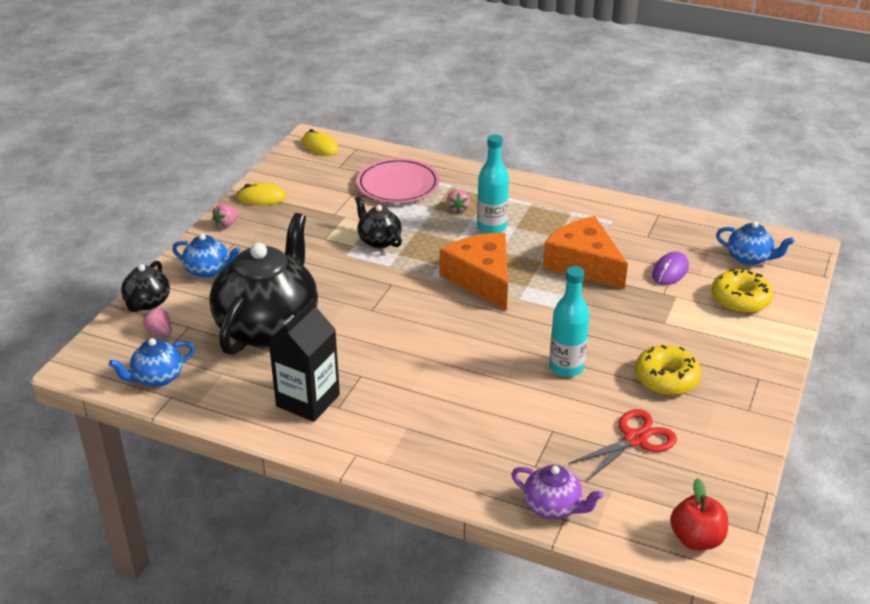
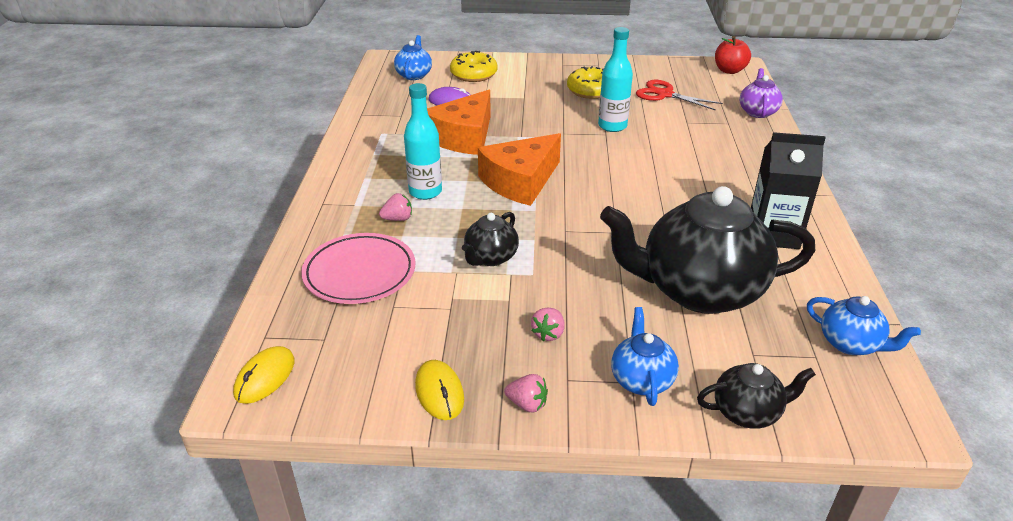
camera: 110 degrees left, 0 degrees up
(160, 332) = (784, 375): pink strawberry -> pink strawberry (548, 334)

